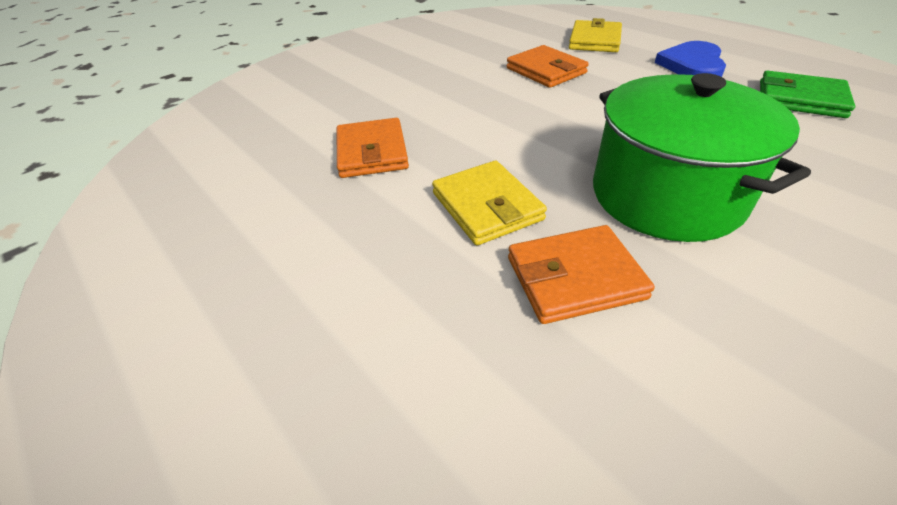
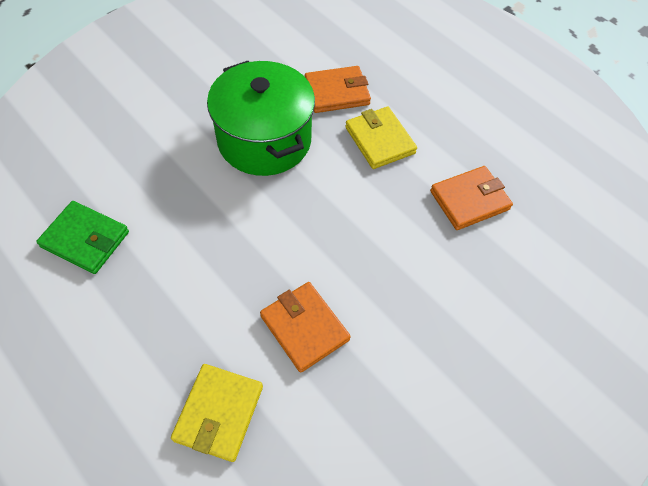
camera: 175 degrees right, 15 degrees up
(372, 152) = (469, 200): orange wallet -> orange wallet turned 75 degrees clockwise
(692, 65) = (136, 321): blue heart -> none

